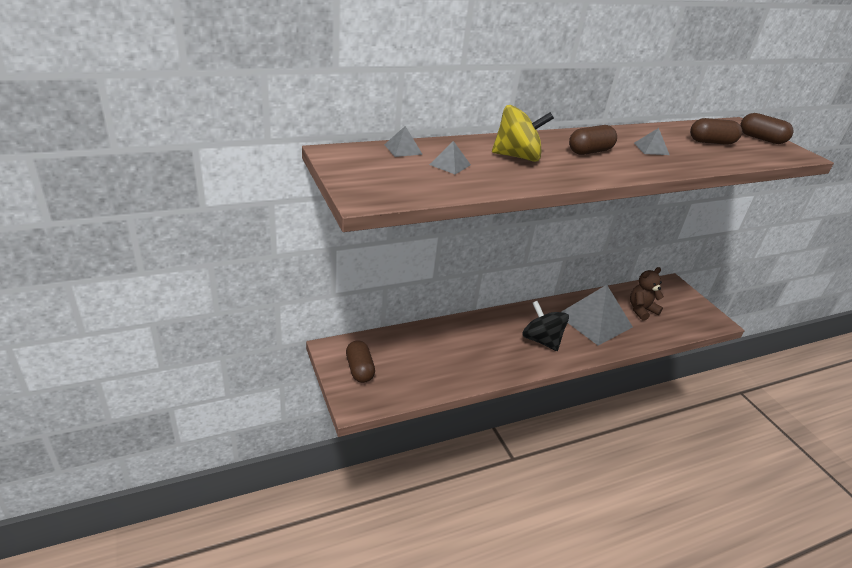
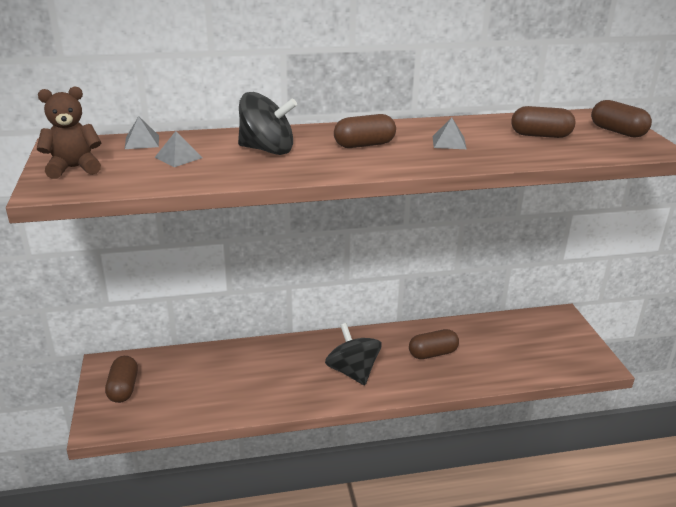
camera: 15 degrees right, 5 degrees down
(517, 157) = (267, 150): yellow spinning top -> black spinning top
(594, 320) = (432, 353): grey pyramid -> brown capsule
(641, 310) = (501, 345): brown teddy bear -> brown teddy bear (74, 168)

